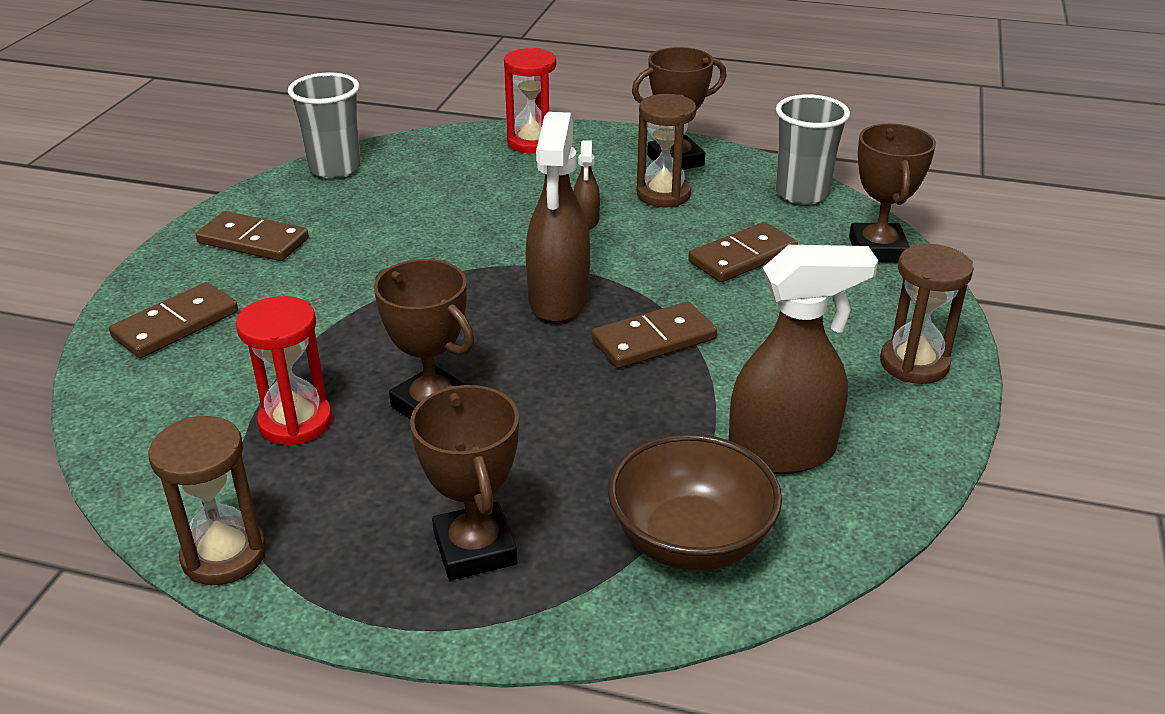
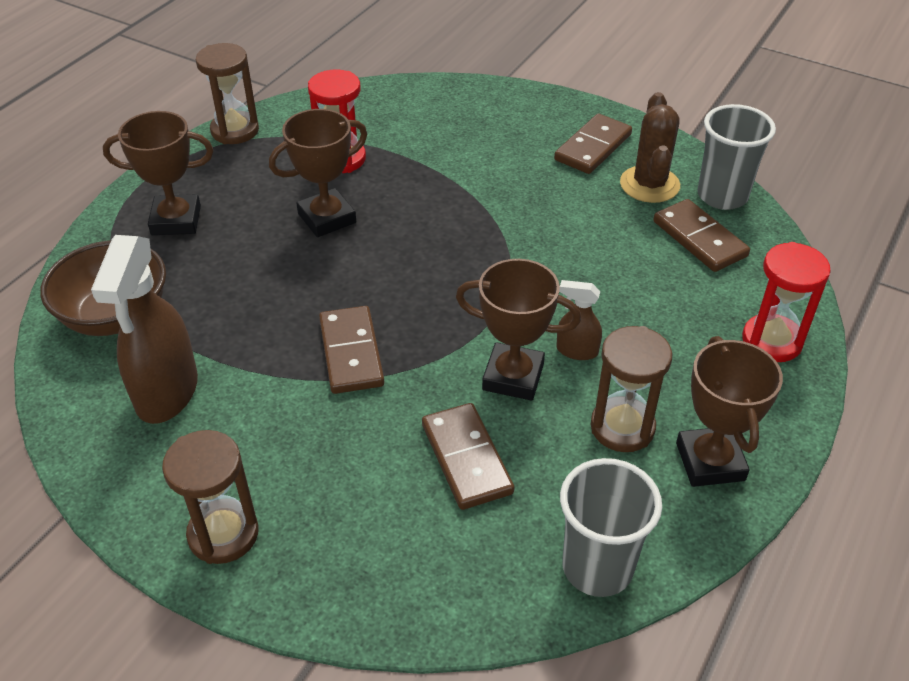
camera: 105 degrees right, 10 degrees up
(176, 325) = (481, 113): brown domino -> brown domino (699, 239)
(321, 204) = (649, 184): none -> brown cactus
(558, 300) = (437, 305): brown spray bottle -> none
(877, 249) = (440, 595): brown trophy -> brown trophy (513, 377)

